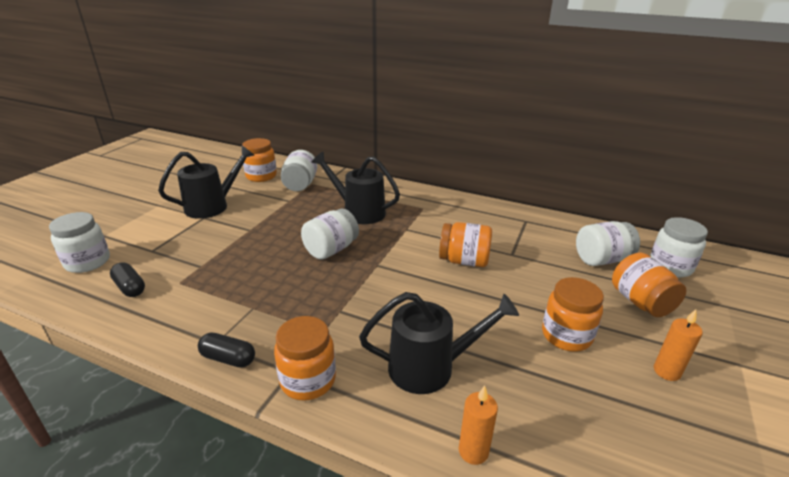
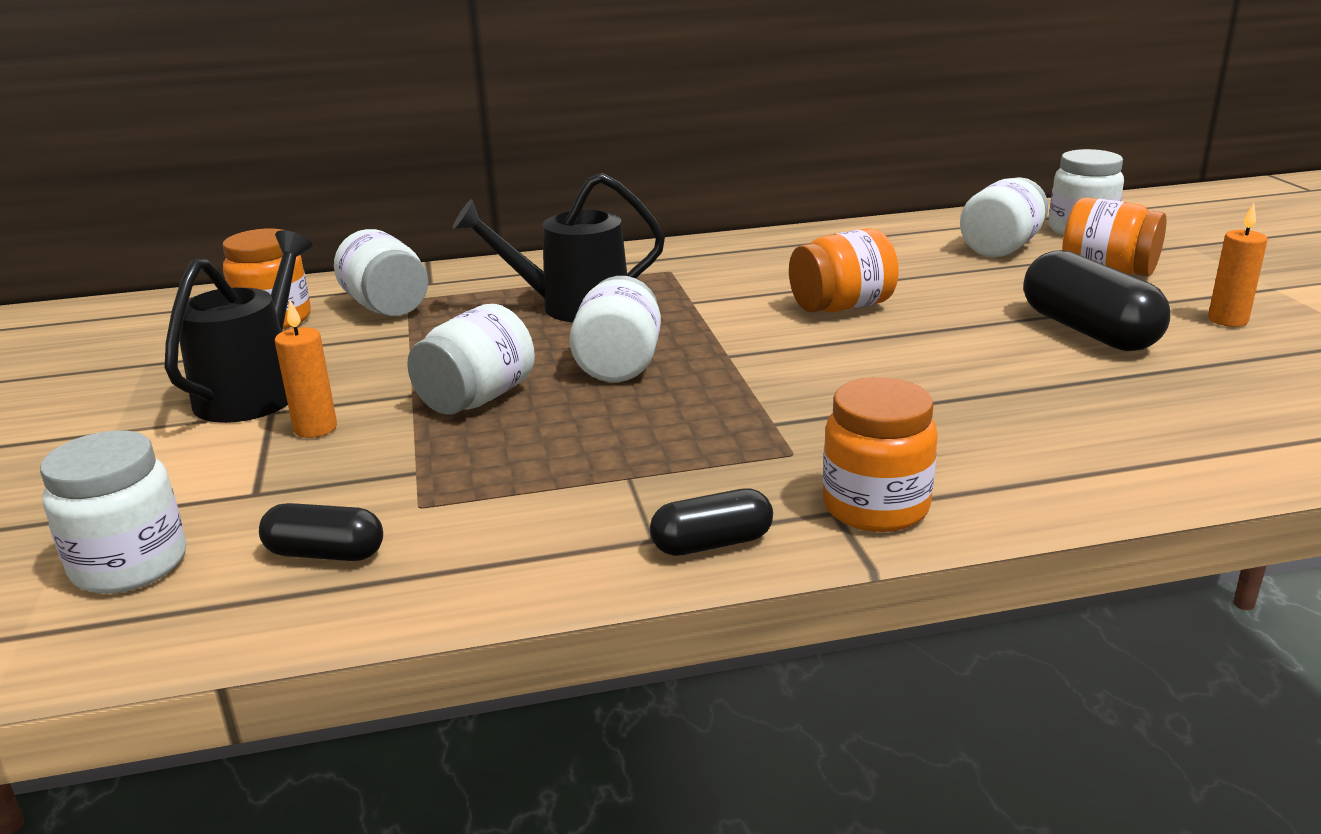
camera: 35 degrees left, 5 degrees down
(264, 242) = (477, 399): none -> white jar
(431, 367) = (1000, 423): black watering can -> none
(473, 451) = (1178, 468): orange candle -> orange candle (315, 428)
(566, 335) = (1088, 331): orange jar -> black capsule

